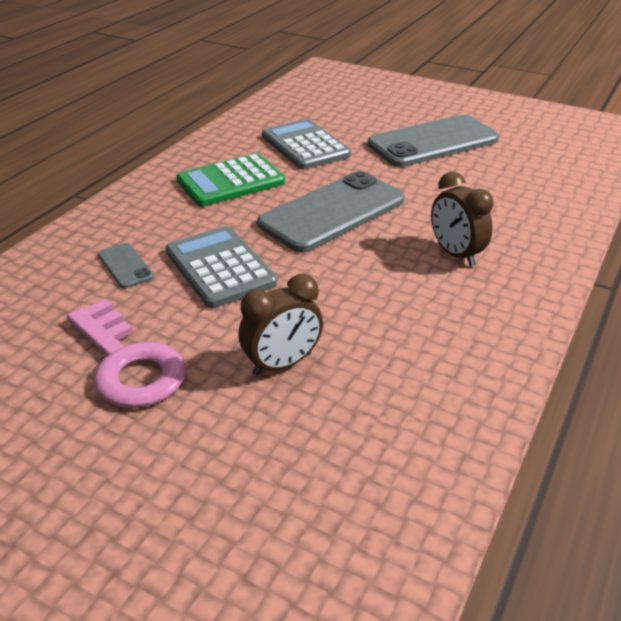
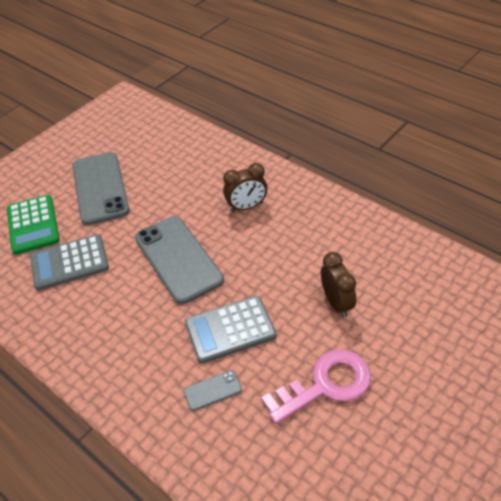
camera: 75 degrees left, 10 degrees up
(231, 182) = (109, 317): green calculator -> green calculator (33, 225)

